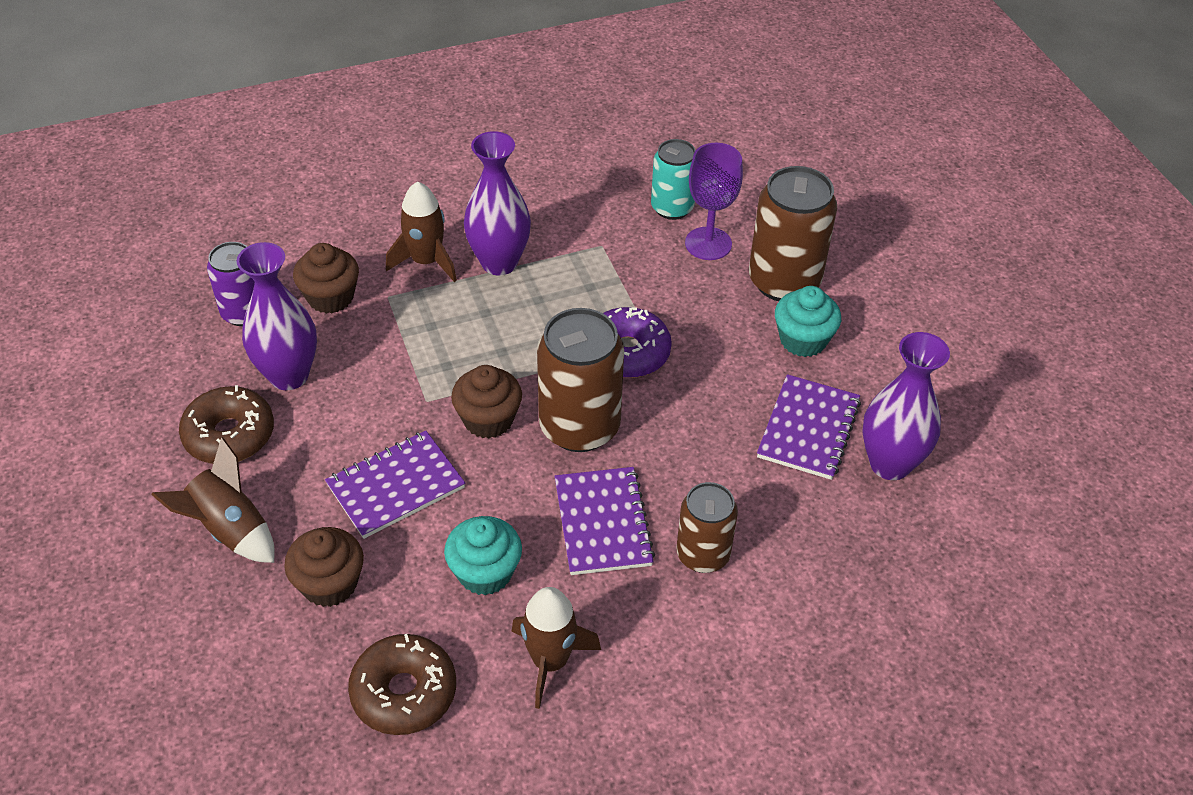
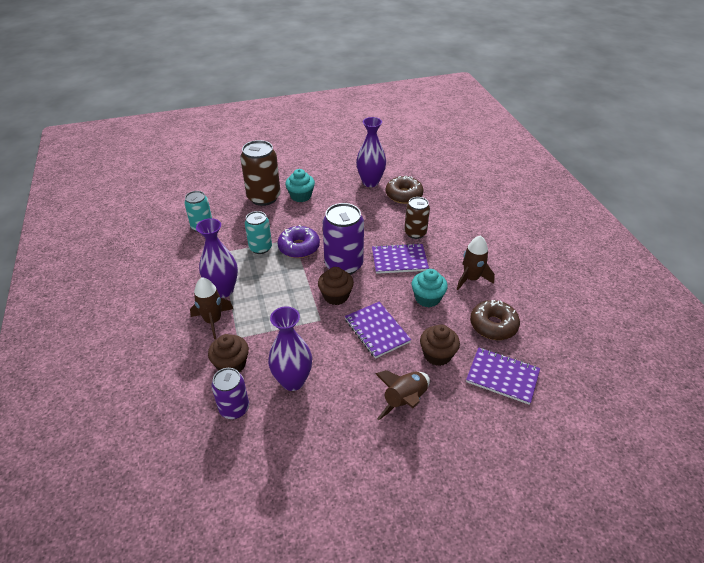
camera: 85 degrees left, 5 degrees down
(229, 435) = (336, 407): brown donut -> brown donut (404, 195)
(579, 427) = (343, 265): brown can -> purple can
(619, 296) = (260, 248): none -> turquoise can
(708, 244) = (232, 217): purple goblet -> none
(808, 429) = (351, 200): purple notebook -> purple notebook (502, 376)

